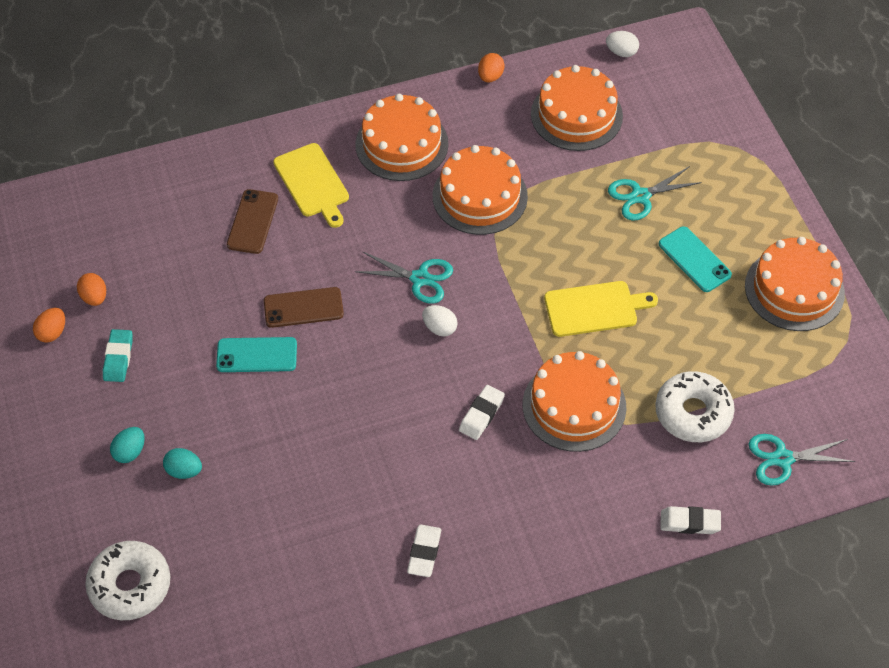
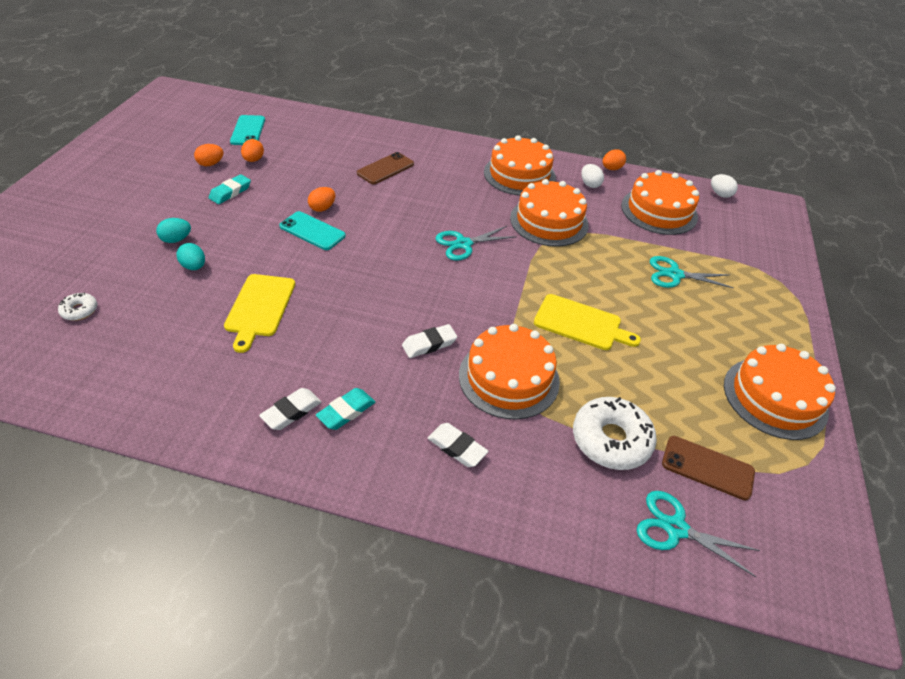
camera: 30 degrees right, 10 degrees down
(130, 585) = (80, 310): white donut -> white donut, size x0.48
(238, 319) = (322, 208): none -> orange egg
(303, 308) = (369, 222): brown phone -> brown phone (707, 467)
(312, 183) = (442, 168): yellow cutting board -> yellow cutting board (259, 308)
(420, 279) = (463, 244): turquoise scissors -> turquoise scissors turned 105 degrees clockwise
(439, 328) = (450, 277): white egg -> white egg (590, 184)
(468, 523) = (346, 411): none -> turquoise eraser
(689, 522) = (539, 529): white eraser -> white eraser (457, 447)
(694, 259) = (692, 333): turquoise phone -> turquoise phone (248, 131)

